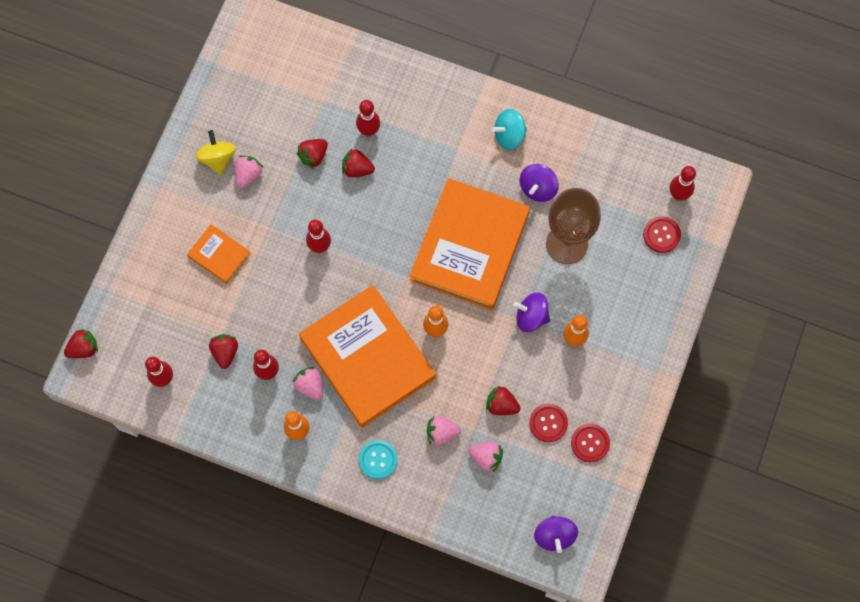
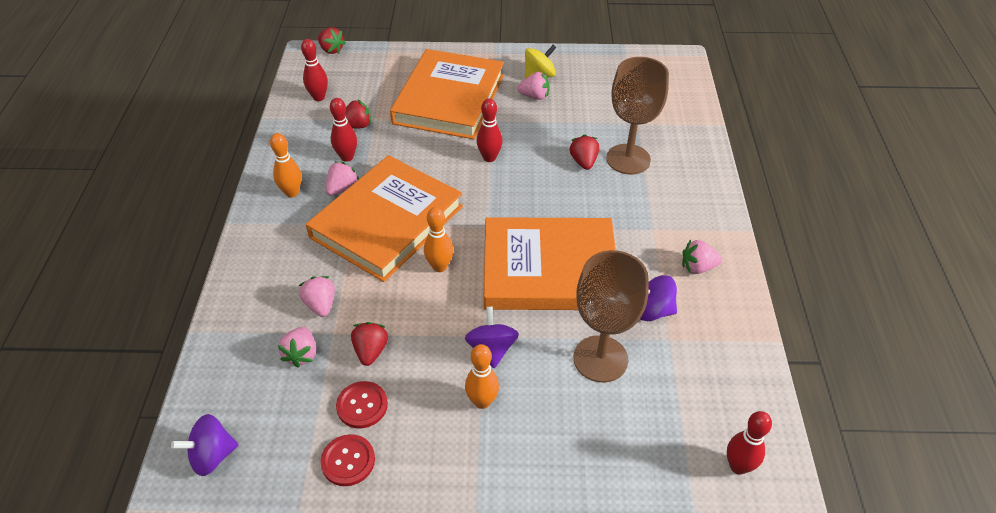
camera: 70 degrees right, 25 degrees down
(219, 255) = (449, 99): orange book -> orange book, size x2.23
(313, 156) = (578, 130): red strawberry -> none
(369, 131) = (628, 159): red bowling pin -> brown goblet
(378, 460) = (276, 260): turquoise button -> none
(509, 135) = (697, 267): turquoise spinning top -> pink strawberry
(661, 235) = (670, 462): red button -> none

